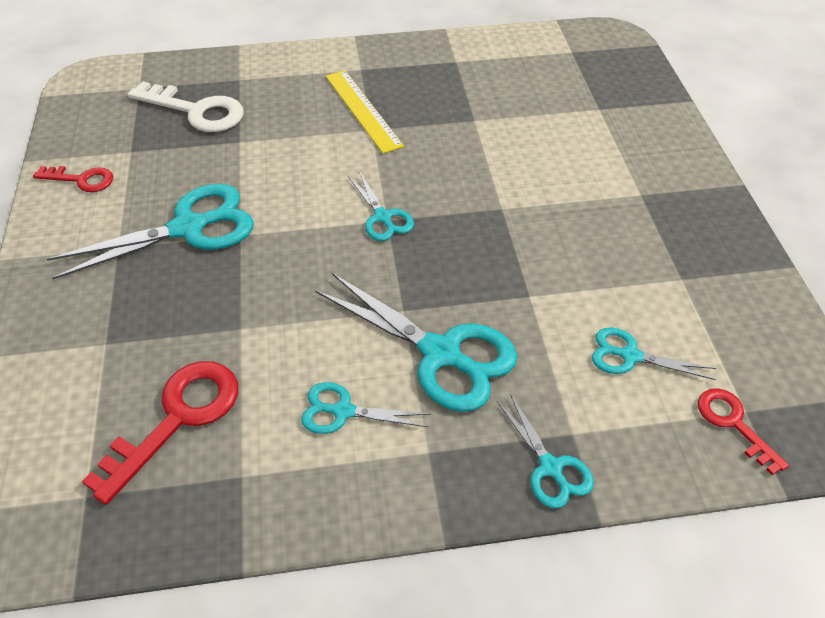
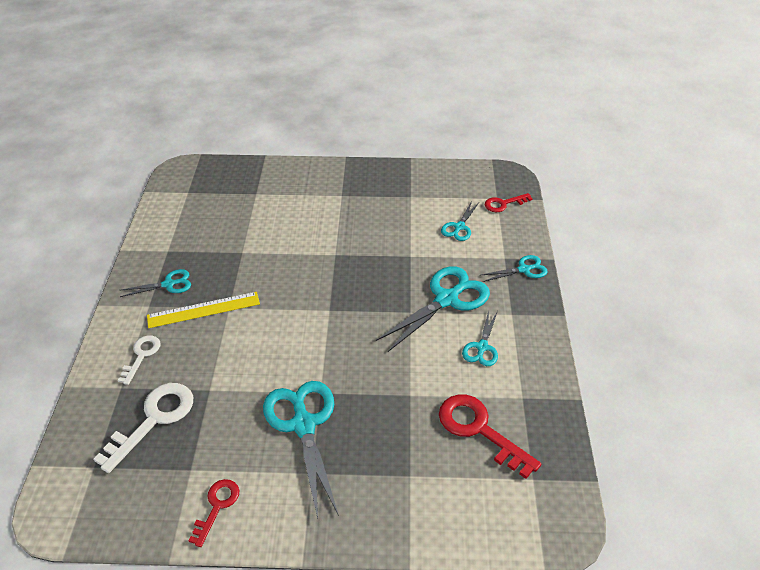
camera: 80 degrees left, 5 degrees down
(284, 82) = (141, 356): none -> white key
(382, 217) = (326, 312): turquoise scissors -> turquoise scissors (168, 284)

